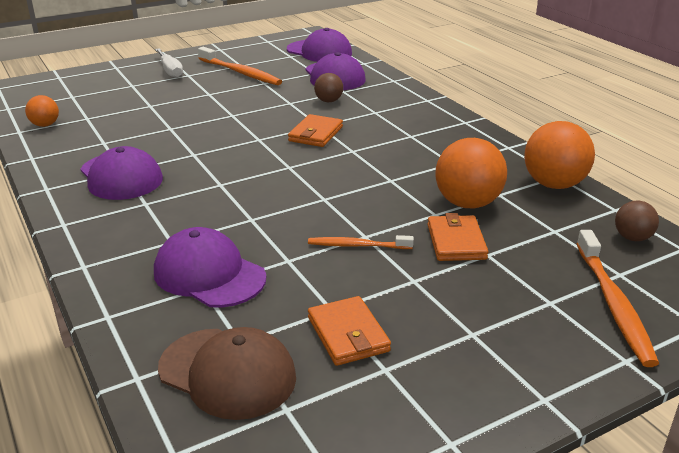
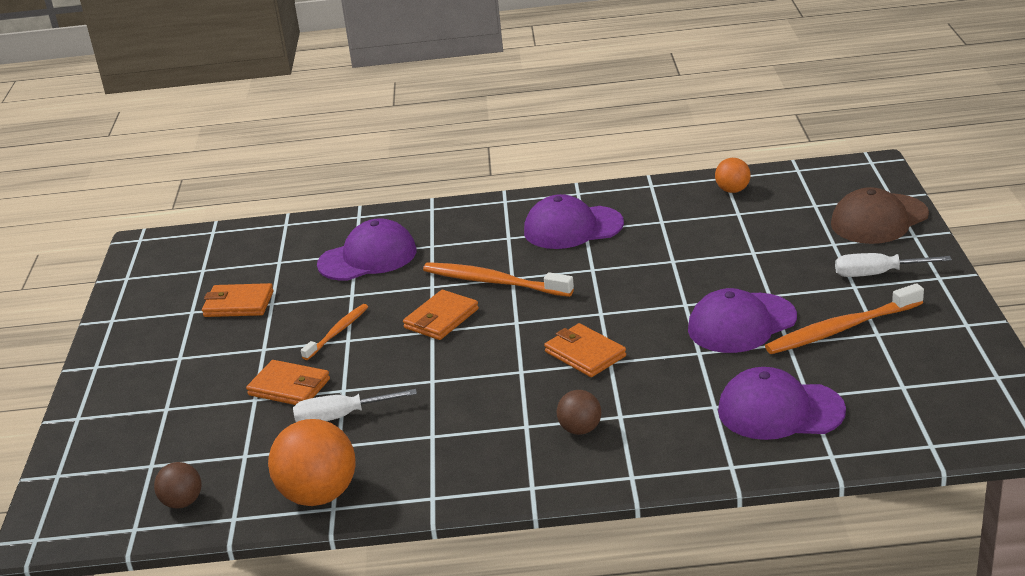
camera: 120 degrees right, 0 degrees up
(227, 373) = (255, 254): brown cap -> brown cap (879, 219)
(303, 199) = (441, 319): none -> orange wallet
(319, 51) = (913, 420): purple cap -> purple cap (741, 323)
(328, 101) = (684, 385): brown ball -> brown ball (580, 429)
(467, 203) = (342, 416): orange ball -> white screwdriver
(613, 304) = (127, 441): orange toothbrush -> orange toothbrush (494, 282)

